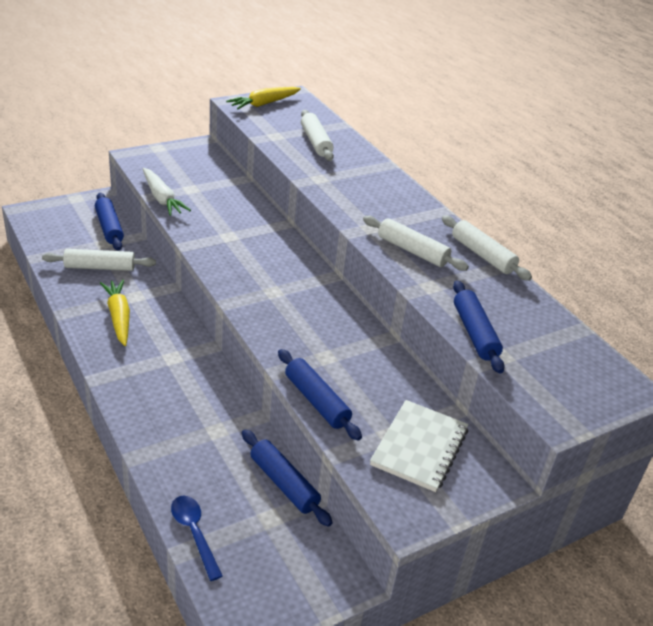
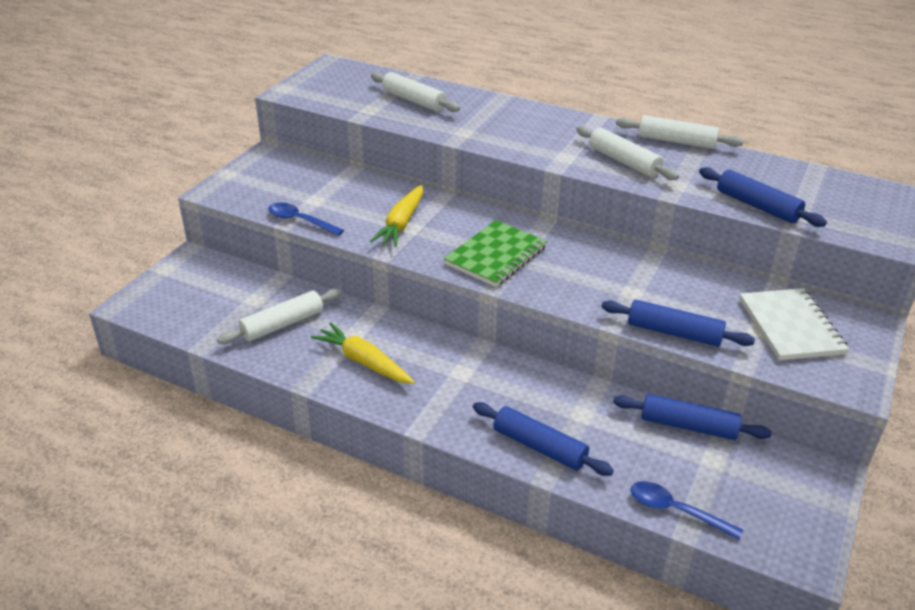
camera: 30 degrees left, 0 degrees up
(109, 227) = (240, 282): blue rolling pin -> blue rolling pin (539, 447)
(162, 198) = (300, 221): white carrot -> blue spoon
(261, 282) = (496, 256): none -> green notebook
(264, 104) = (316, 83): yellow carrot -> yellow carrot (401, 223)
(412, 251) = (623, 162): white rolling pin -> white rolling pin turned 45 degrees clockwise

